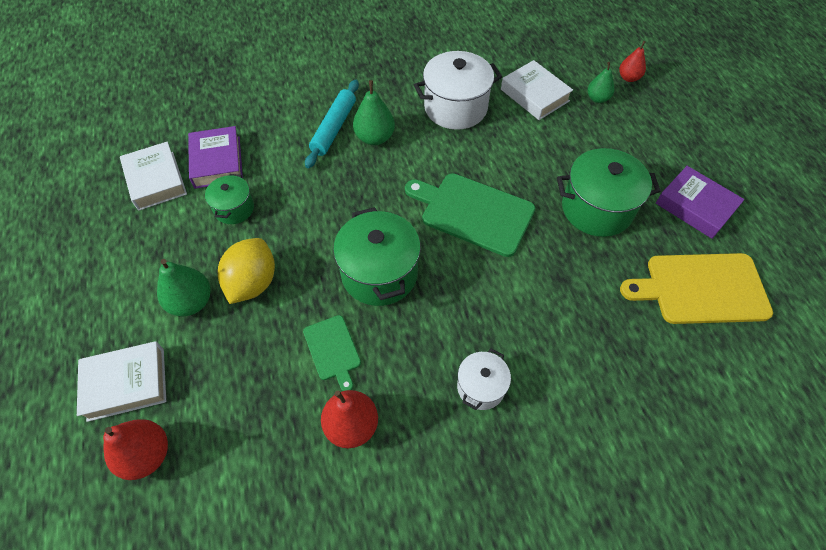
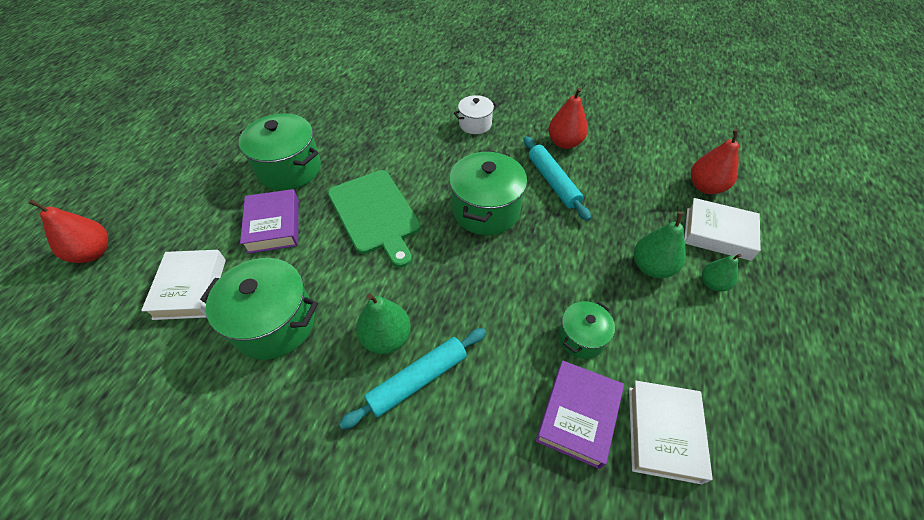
camera: 145 degrees left, 5 degrees down
(252, 283) = (592, 255): yellow lemon -> none
(333, 350) = (553, 182): green cutting board -> turquoise rolling pin
(455, 108) = (274, 323): white pot -> green pot
(597, 98) = (150, 249): green pear -> green pear (712, 283)
(628, 78) = (93, 252): red pear -> red pear, size x1.53
(695, 206) = (230, 137): purple book -> purple book (273, 225)
(701, 289) = (299, 103): yellow cutting board -> none

